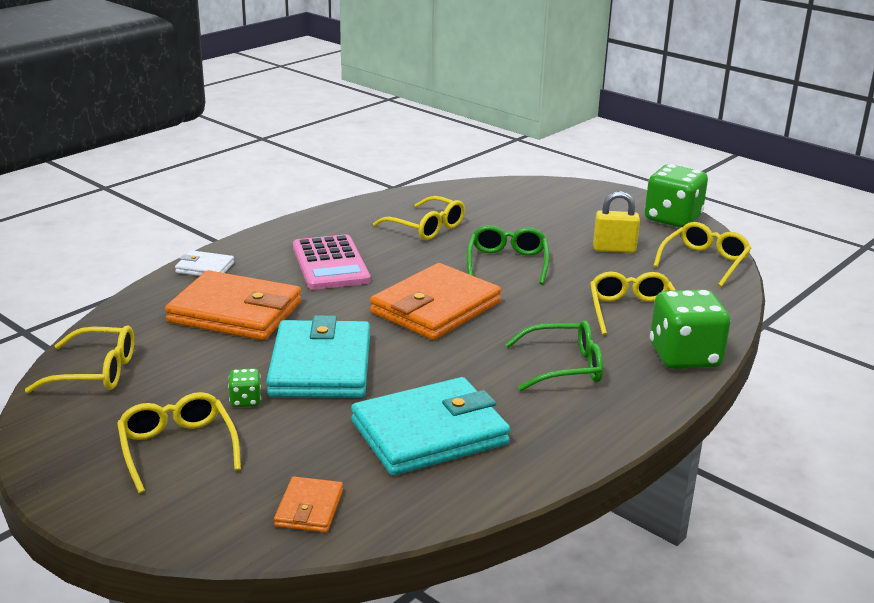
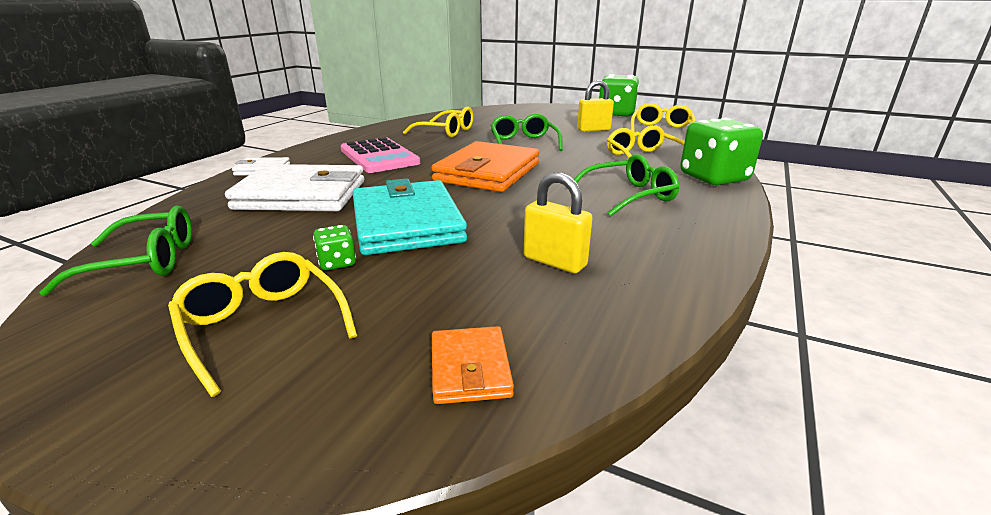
camera: 15 degrees left, 0 degrees up
(95, 372) = (145, 262): yellow glasses -> green glasses
(235, 312) = (302, 195): orange wallet -> white wallet
(429, 433) = (554, 262): turquoise wallet -> yellow padlock

